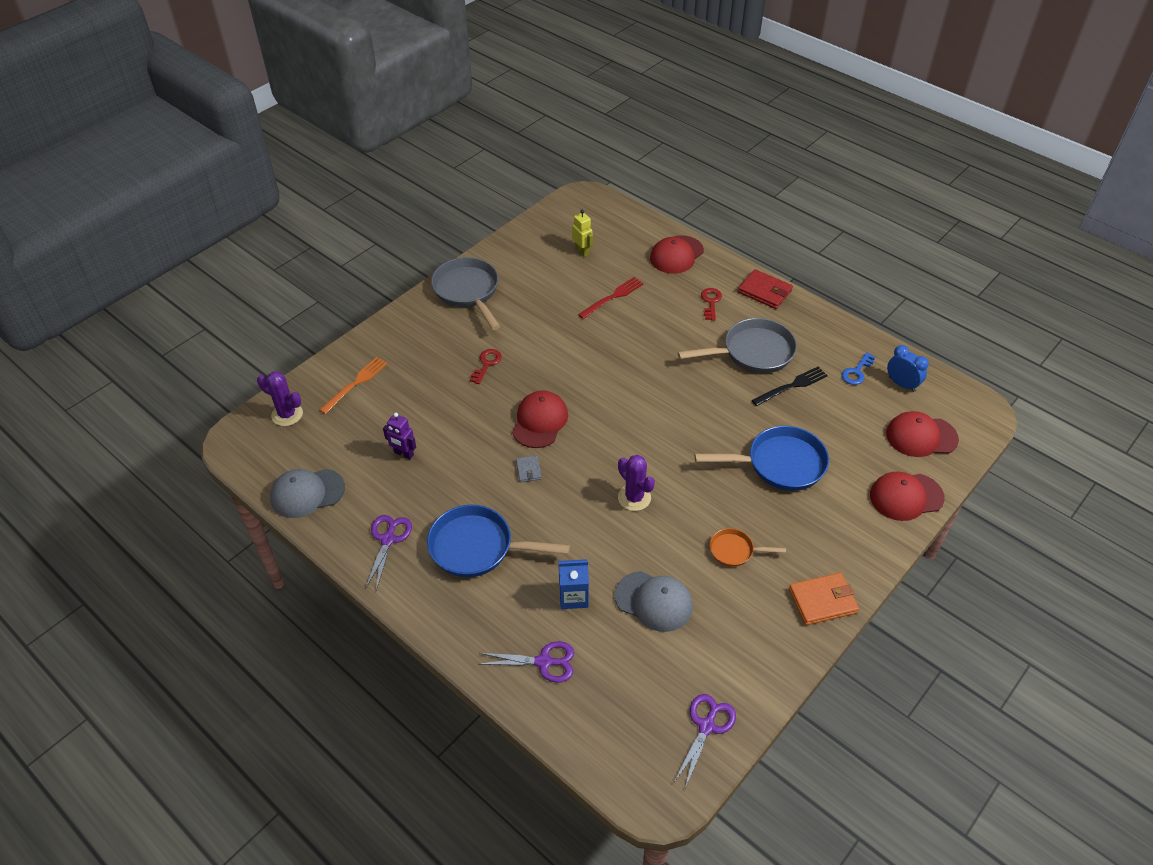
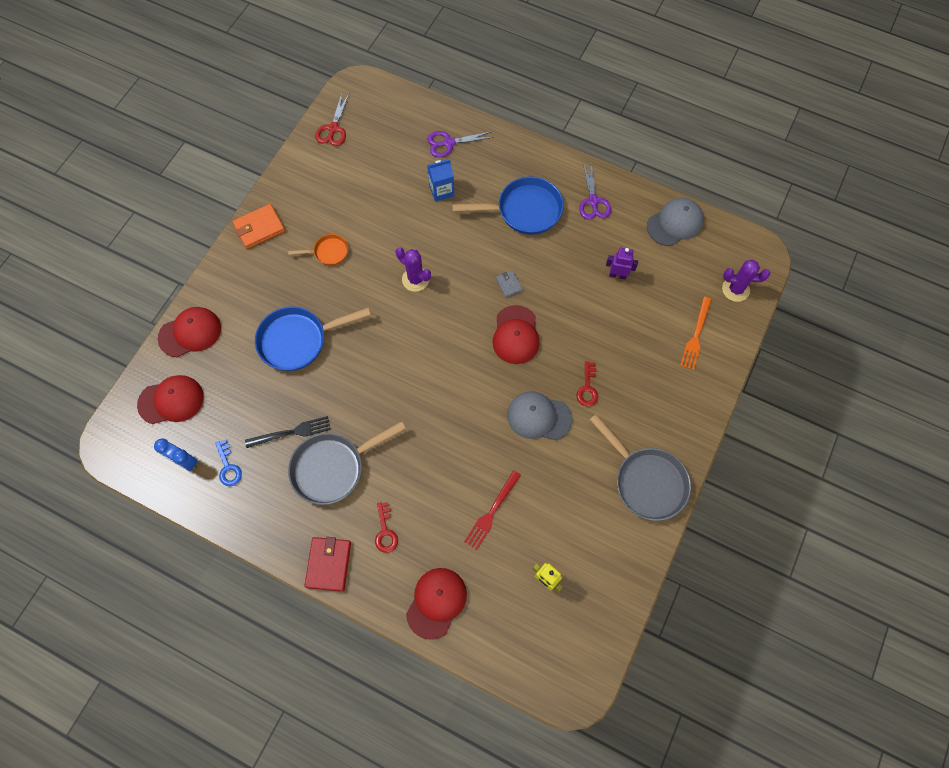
camera: 165 degrees right, 20 degrees up
(654, 601) = (383, 200): grey cap -> grey cap (539, 417)
(706, 726) = (333, 129): purple scissors -> red scissors
(764, 291) = (328, 564): red wallet -> red wallet turned 75 degrees clockwise
(792, 386) = (292, 432): black fork -> black fork turned 150 degrees counterclockwise
(857, 372) = (228, 467): blue key -> blue key turned 135 degrees clockwise

